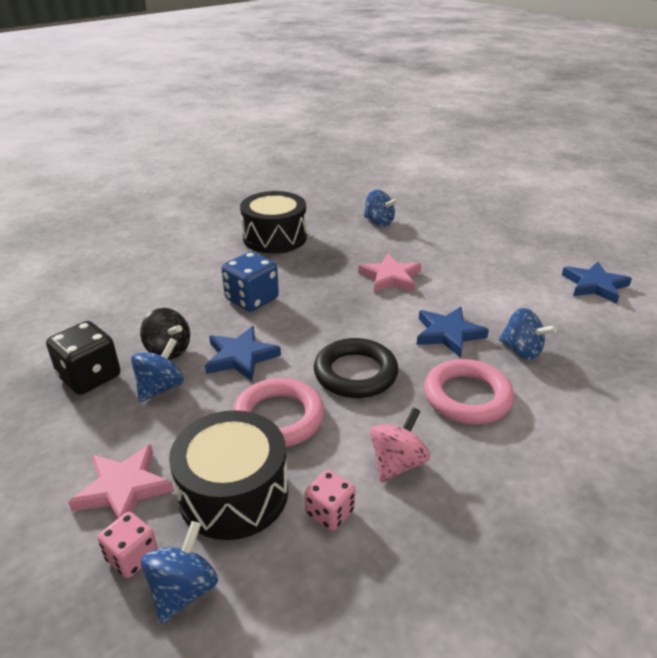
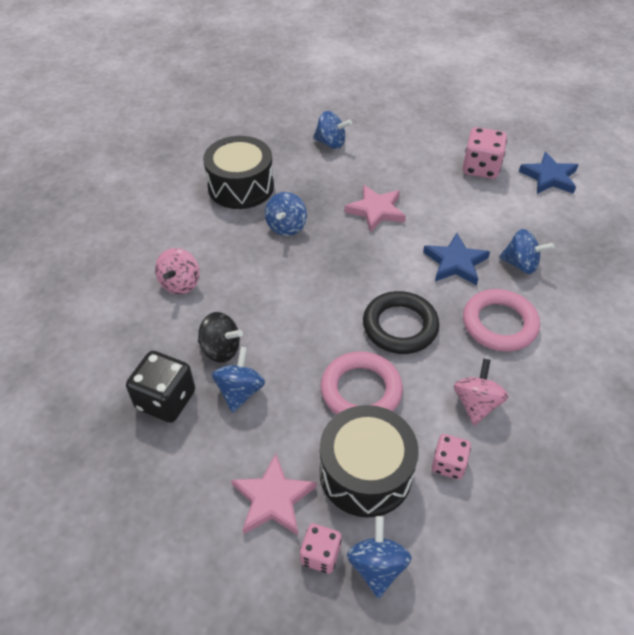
camera: 20 degrees left, 15 degrees up
(170, 294) = (180, 284): none -> pink spinning top
(240, 357) = (291, 337): blue star -> none
(252, 299) = (263, 269): blue dice -> none
(295, 273) = (286, 227): none -> blue spinning top
(520, 265) = (480, 168): none -> pink dice

